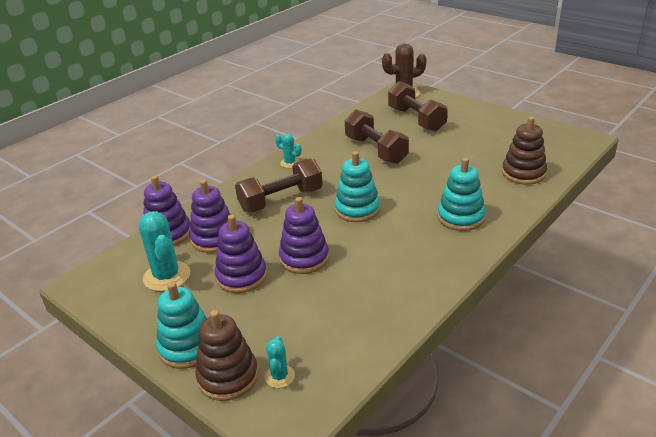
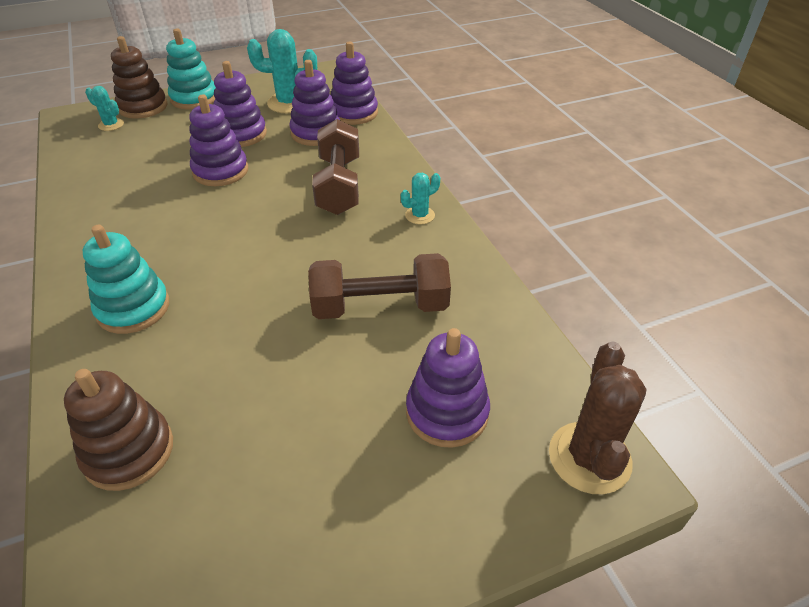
camera: 115 degrees right, 10 degrees up
(357, 209) = (256, 231): turquoise stacking toy -> none
(416, 119) = (447, 412): brown dumbbell -> purple stacking toy

